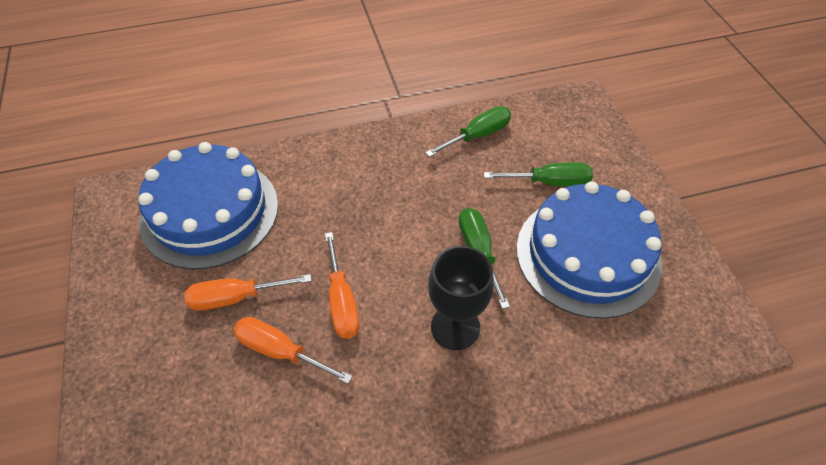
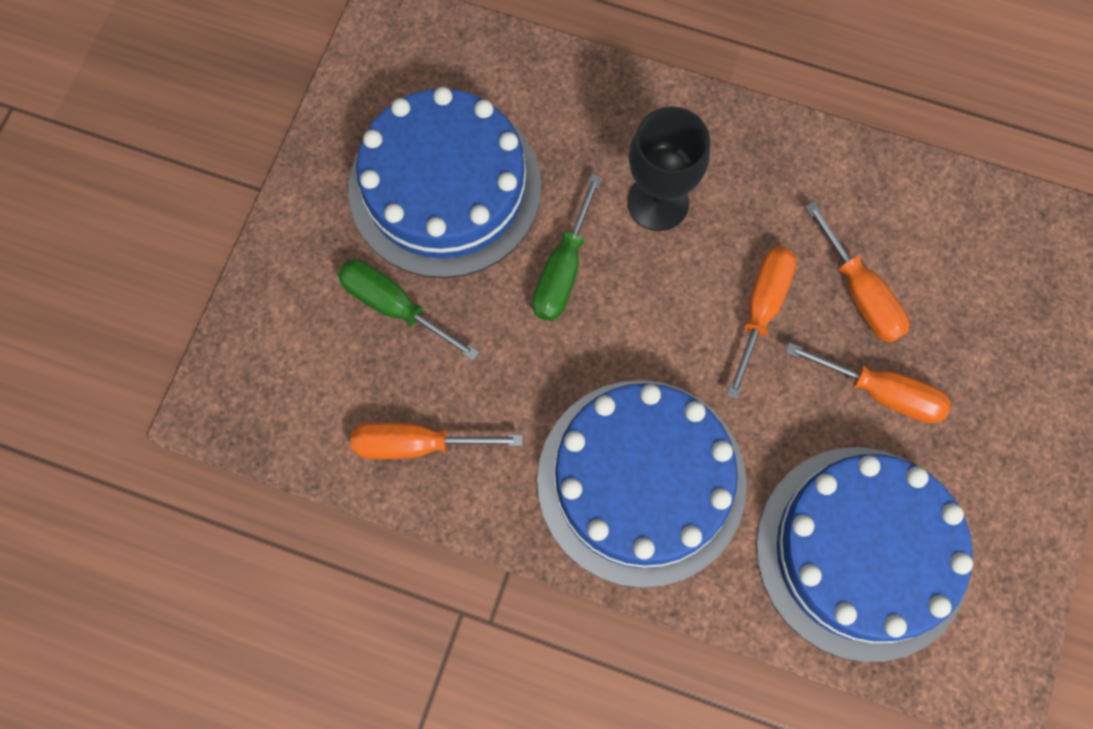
camera: 145 degrees left, 20 degrees up
(353, 179) = (641, 481): none -> blue cake
(478, 135) = (417, 444): green screwdriver -> orange screwdriver

